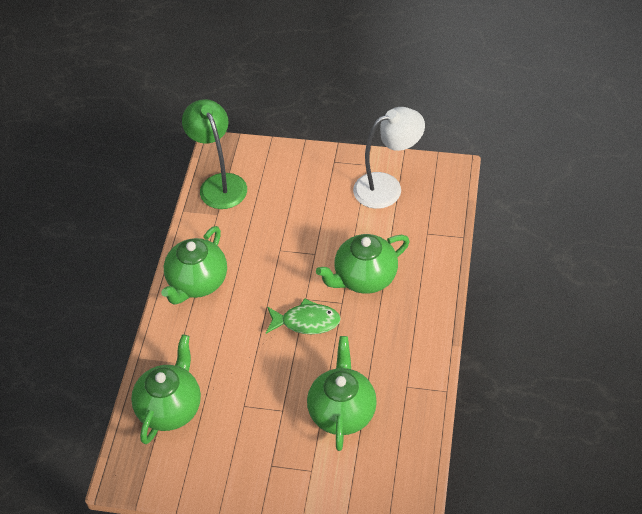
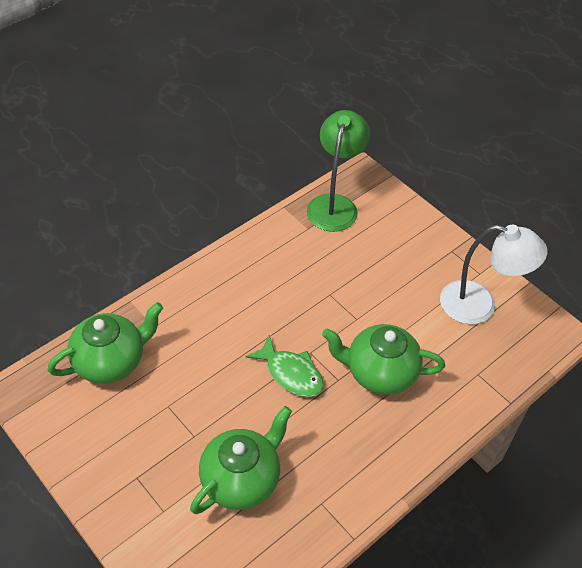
camera: 35 degrees right, 0 degrees up
(197, 283) = (235, 273): green teapot -> none

